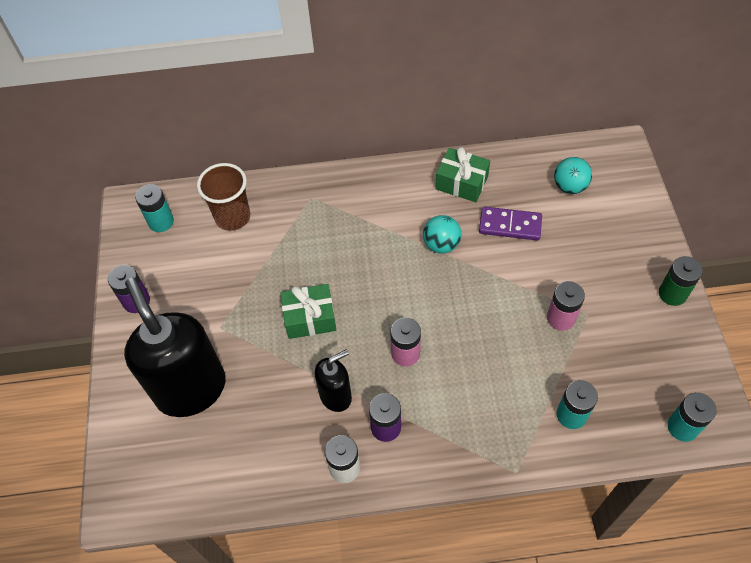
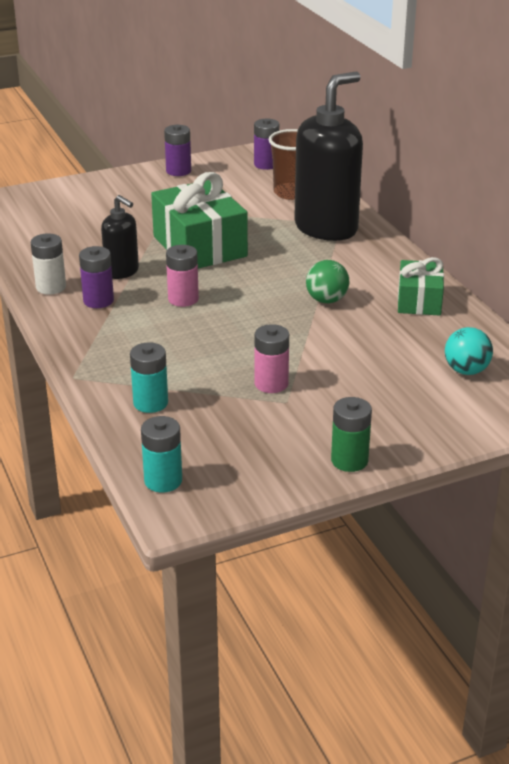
camera: 70 degrees right, 25 degrees down
(161, 222) = (266, 164): turquoise battery -> purple battery
(191, 389) = (104, 208): black soap dispenser -> black soap dispenser (326, 228)
(310, 318) = (199, 246): green gift -> green gift, size x1.70
(441, 244) = (326, 300): turquoise ball -> green ball
(510, 225) = (380, 337): purple domino -> none

